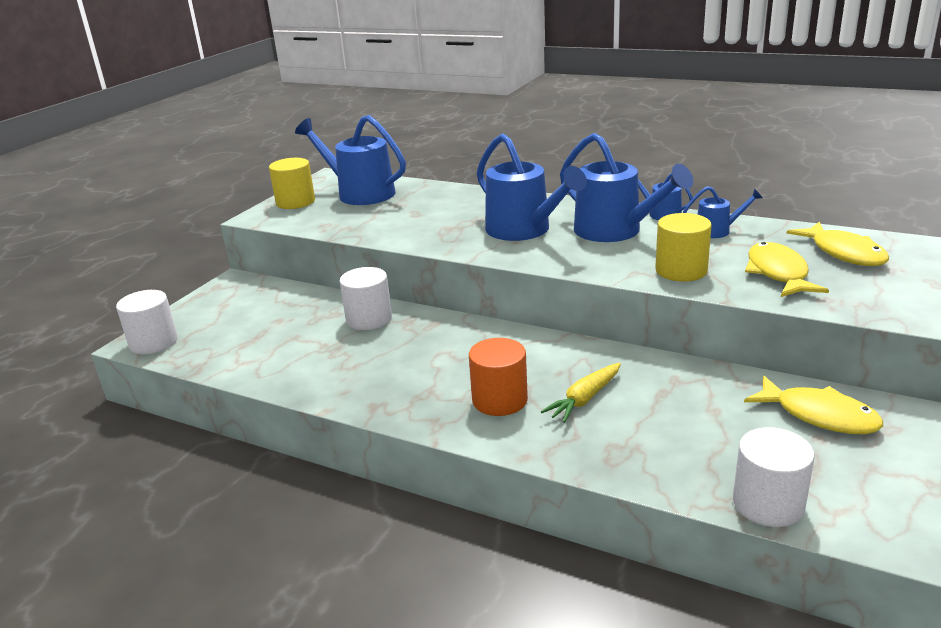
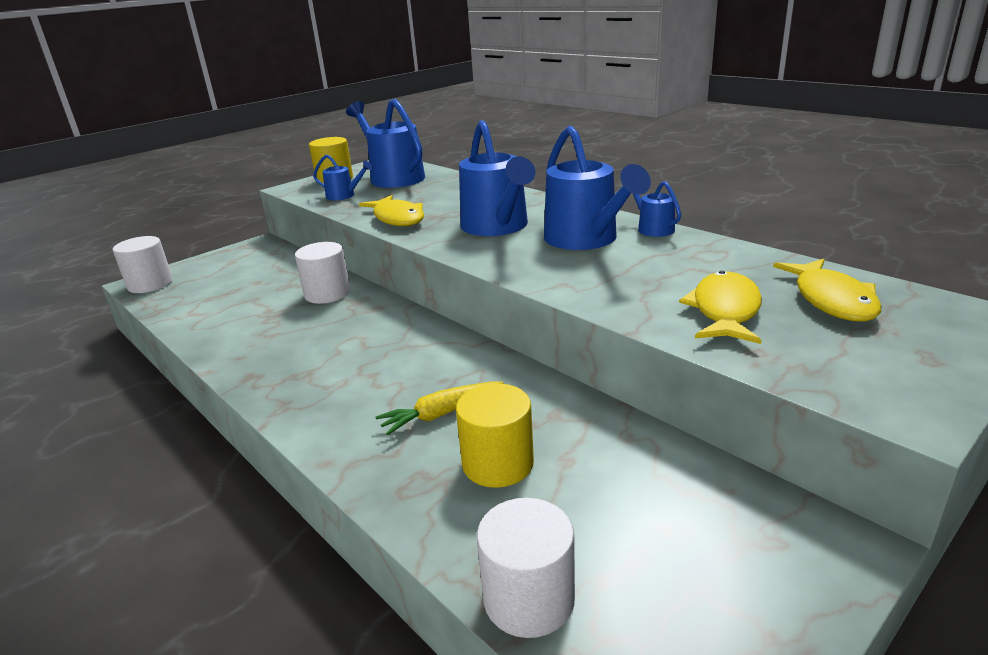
camera: 20 degrees right, 0 degrees up
(499, 400) = (360, 396): orange cylinder -> none
(681, 270) = (614, 290): yellow cylinder -> yellow cylinder (498, 463)
(717, 231) = (697, 254): blue watering can -> blue watering can (344, 196)
(819, 415) = (688, 498): yellow fish -> yellow fish (397, 218)

